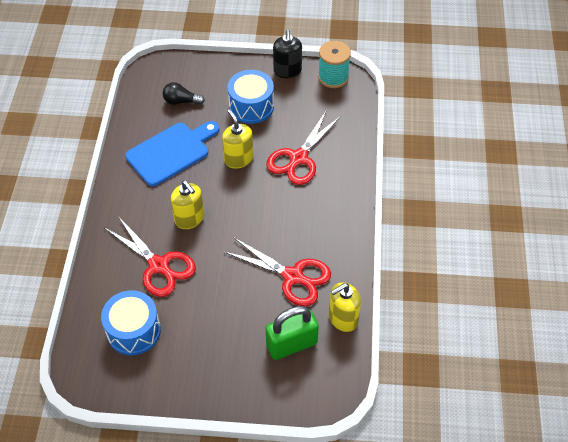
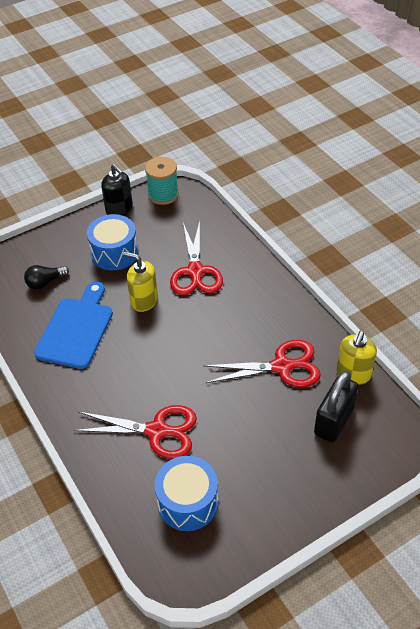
camera: 35 degrees left, 5 degrees down
(189, 219) = (147, 374): yellow soap dispenser -> none
(291, 344) = (334, 421): green padlock -> black padlock

